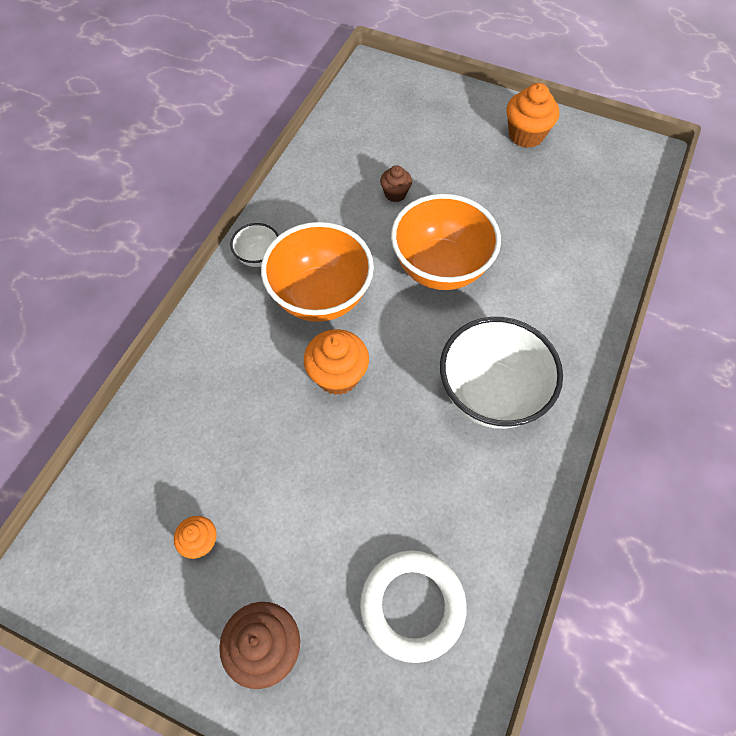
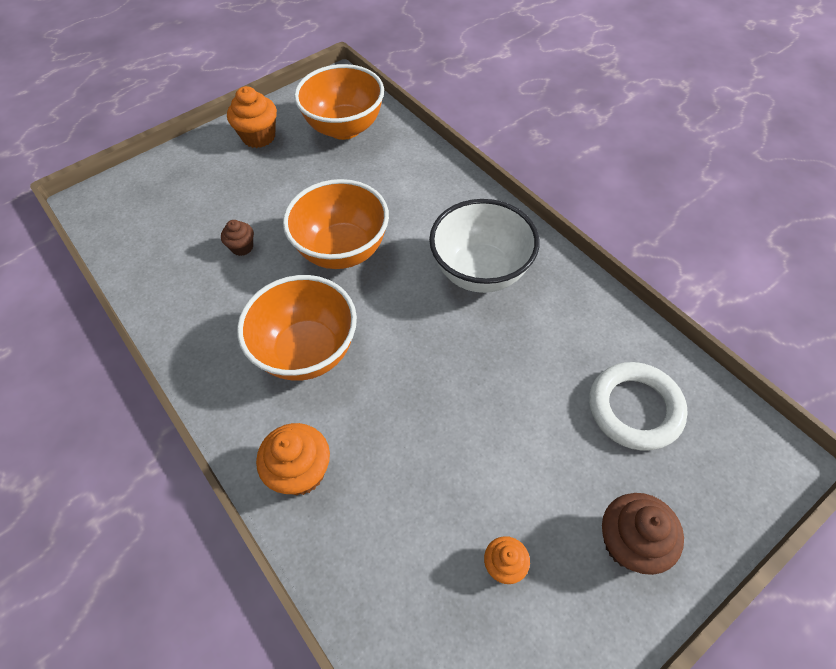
camera: 60 degrees left, 5 degrees down
(258, 257) = (223, 386): white bowl -> none
(337, 375) = (398, 373): orange cupcake -> orange cupcake (301, 472)
(590, 192) = (344, 128): none -> orange bowl

